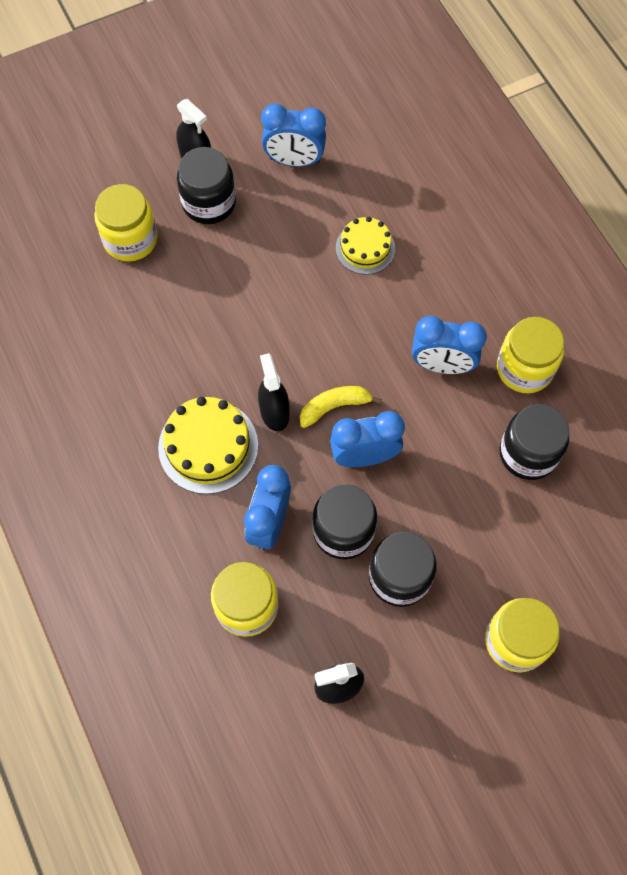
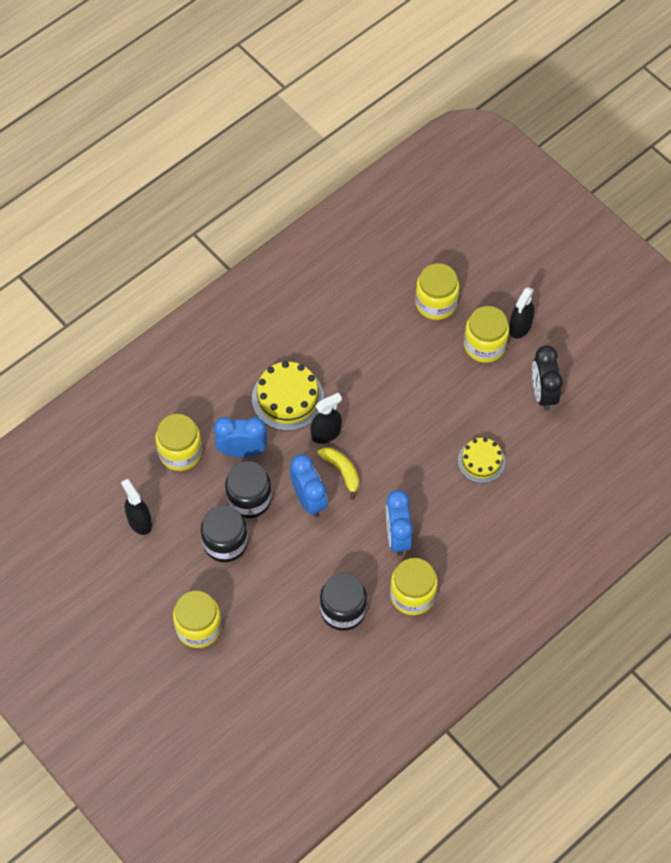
camera: 75 degrees right, 5 degrees down
(209, 203) = (484, 345): black jar -> yellow jar
(294, 161) = (543, 393): blue clock -> black clock

